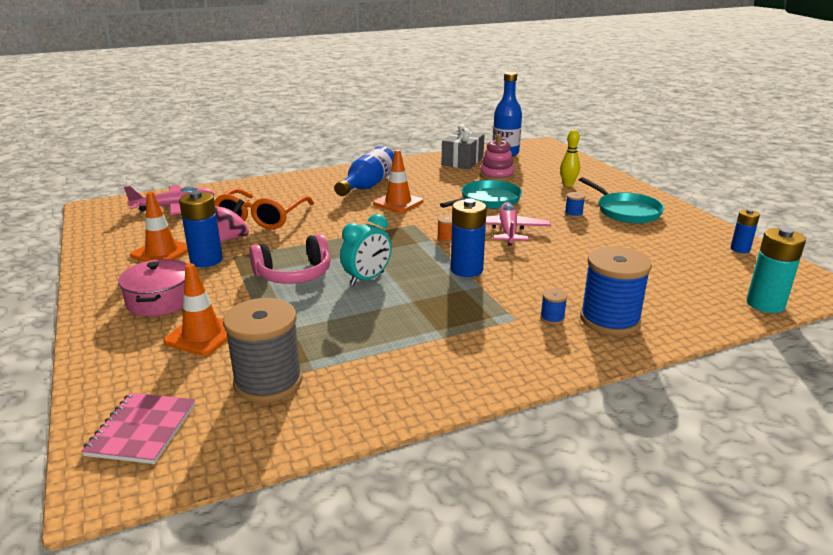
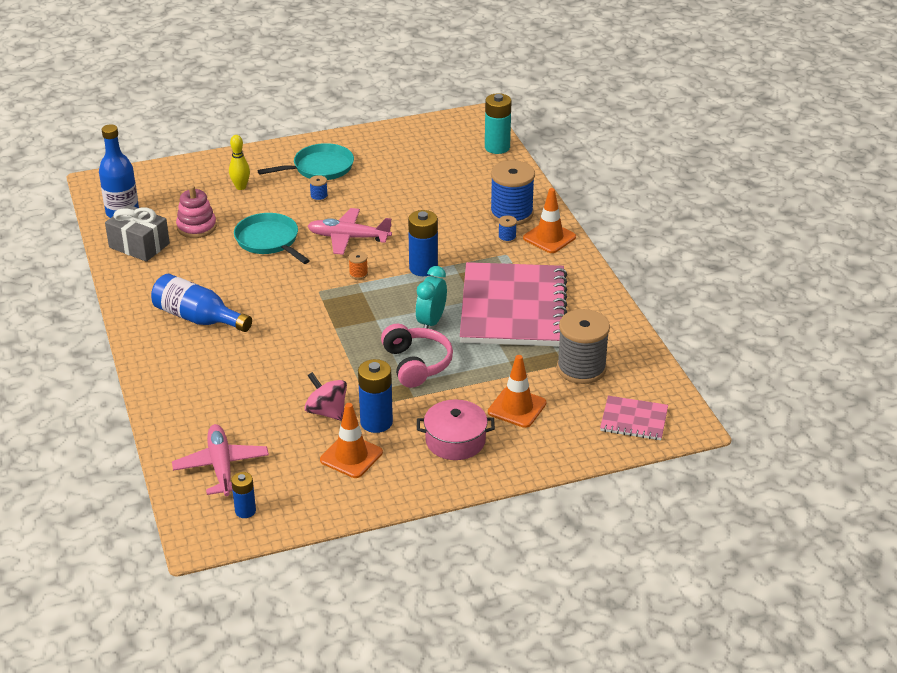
camera: 85 degrees left, 10 degrees up
(261, 218) = (275, 394): orange glasses -> none
(367, 278) = (431, 322): turquoise clock -> turquoise clock turned 120 degrees counterclockwise
(398, 203) = (258, 298): orange traffic cone -> orange traffic cone (549, 237)
(398, 327) = (513, 308): none -> pink notebook
(740, 249) = (410, 133): blue battery -> blue battery (245, 511)

